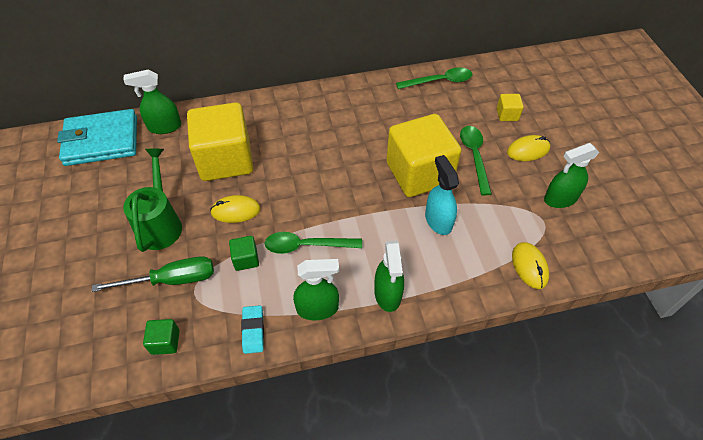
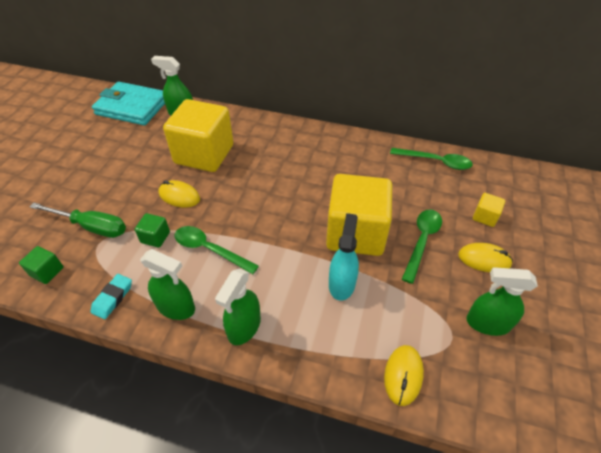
camera: 30 degrees right, 5 degrees down
(161, 224) = (120, 181): green watering can -> none

